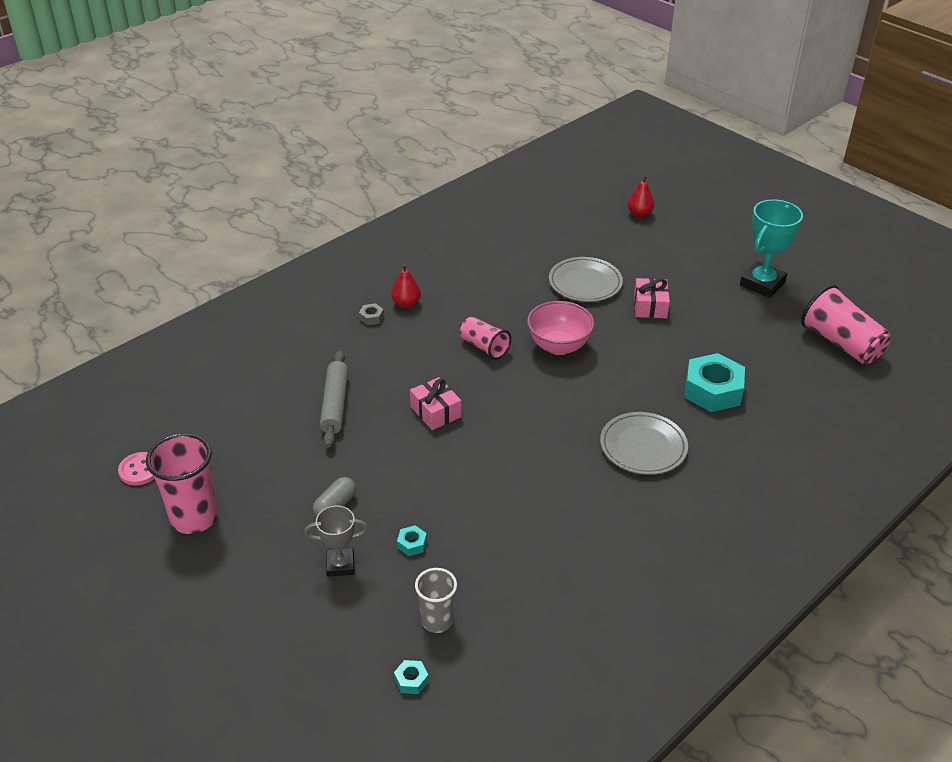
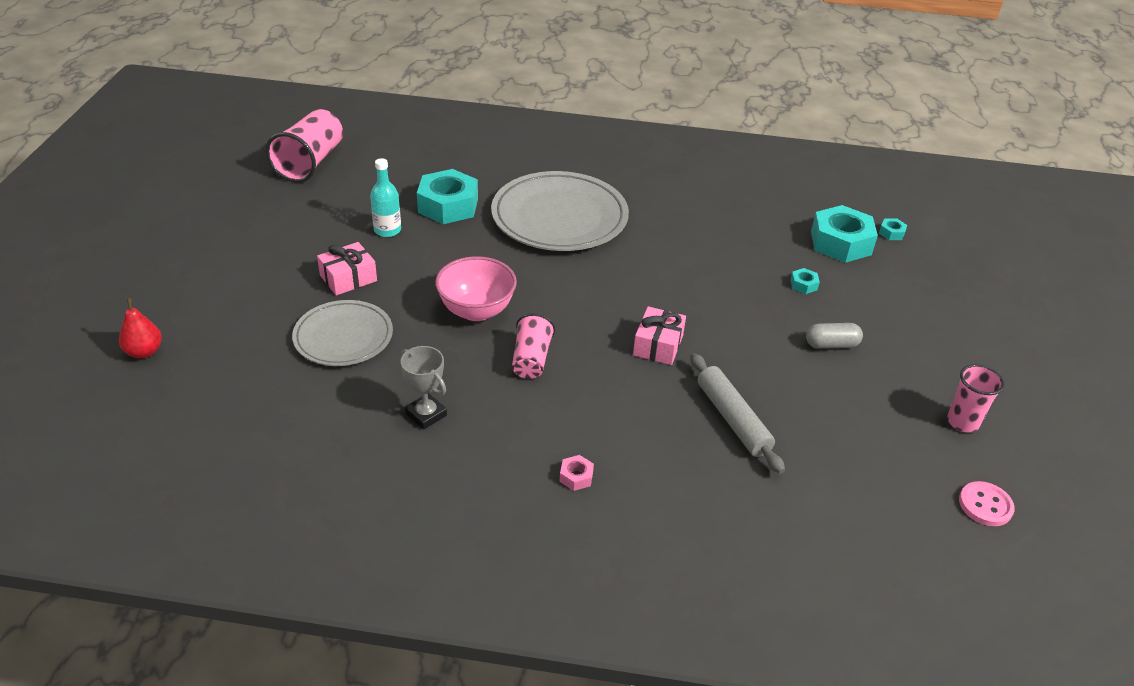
camera: 130 degrees left, 0 degrees up
(194, 518) = (962, 422): pink cup -> pink cup, size x0.61
(335, 404) = (732, 419): grey rolling pin -> grey rolling pin turned 75 degrees counterclockwise
(340, 565) = (871, 310): grey trophy -> grey trophy (426, 414)
(371, 317) = (576, 477): grey nut -> pink nut
(406, 303) = (520, 461): red pear -> none
(437, 621) = (841, 243): grey cup -> turquoise nut
(643, 447) = (559, 217): grey plate -> grey plate, size x1.63
(700, 345) = (387, 230): none -> turquoise bottle
(762, 284) = (242, 224): turquoise trophy -> none

